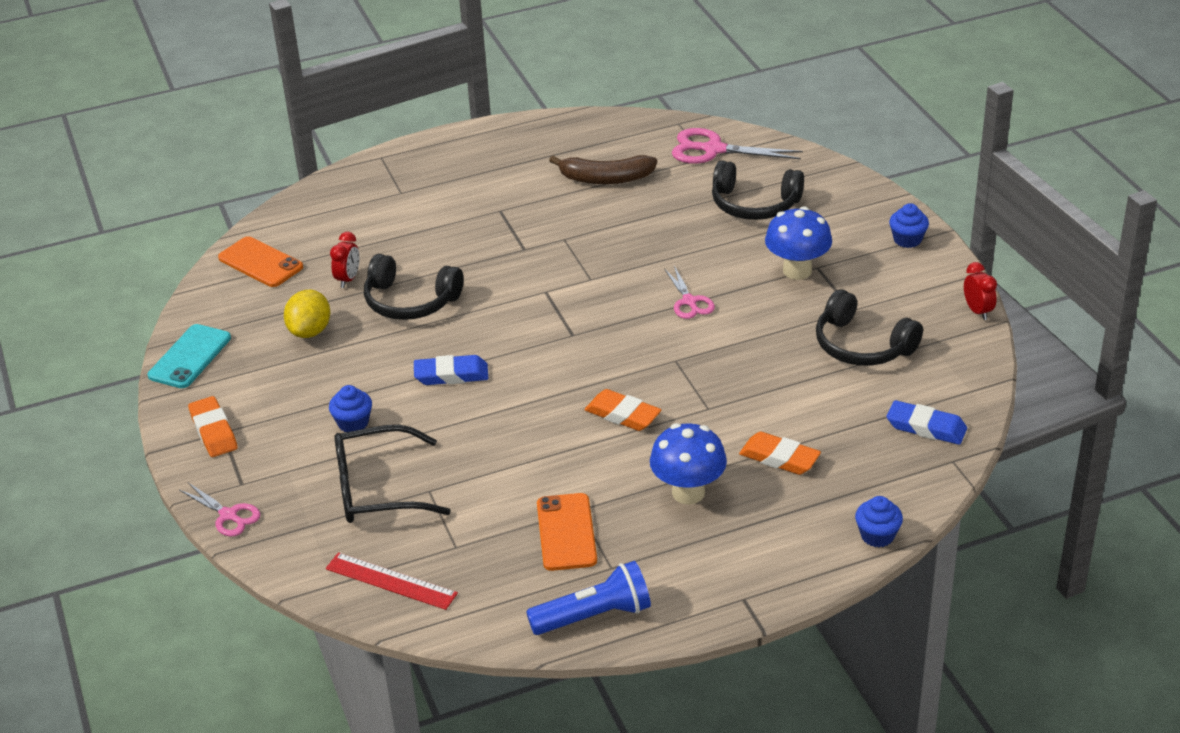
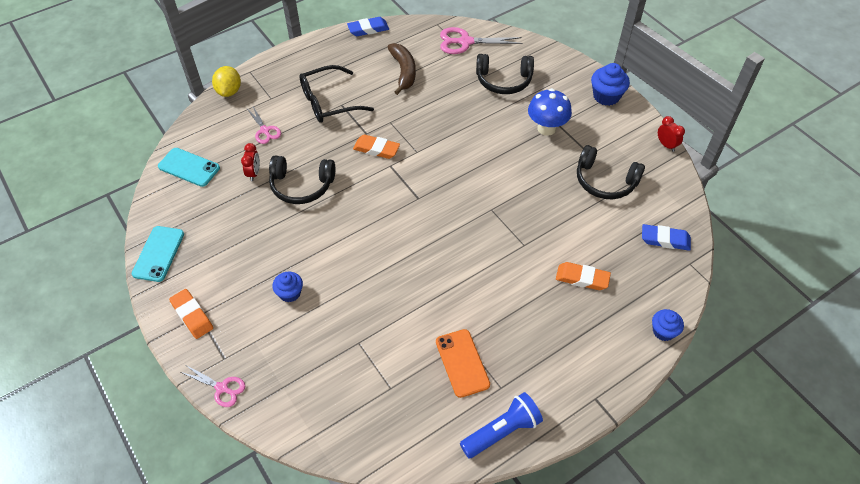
camera: 15 degrees left, 15 degrees up
(260, 262) = (189, 167): orange phone -> turquoise phone
(310, 331) = (239, 220): yellow lemon -> yellow lemon (229, 91)
(377, 489) = (322, 347): black glasses -> black glasses (328, 102)
(391, 581) = (354, 426): red ruler -> none
(451, 375) = (346, 243): blue eraser -> blue eraser (368, 29)
(605, 178) = (403, 72): brown banana -> brown banana turned 90 degrees counterclockwise
(623, 415) = (470, 259): orange eraser -> orange eraser (376, 149)
(688, 492) = (532, 316): blue mushroom -> none
(689, 302) = (486, 161): pink scissors -> pink scissors (265, 131)
(907, 240) = (606, 96): blue cupcake -> blue cupcake, size x1.52

